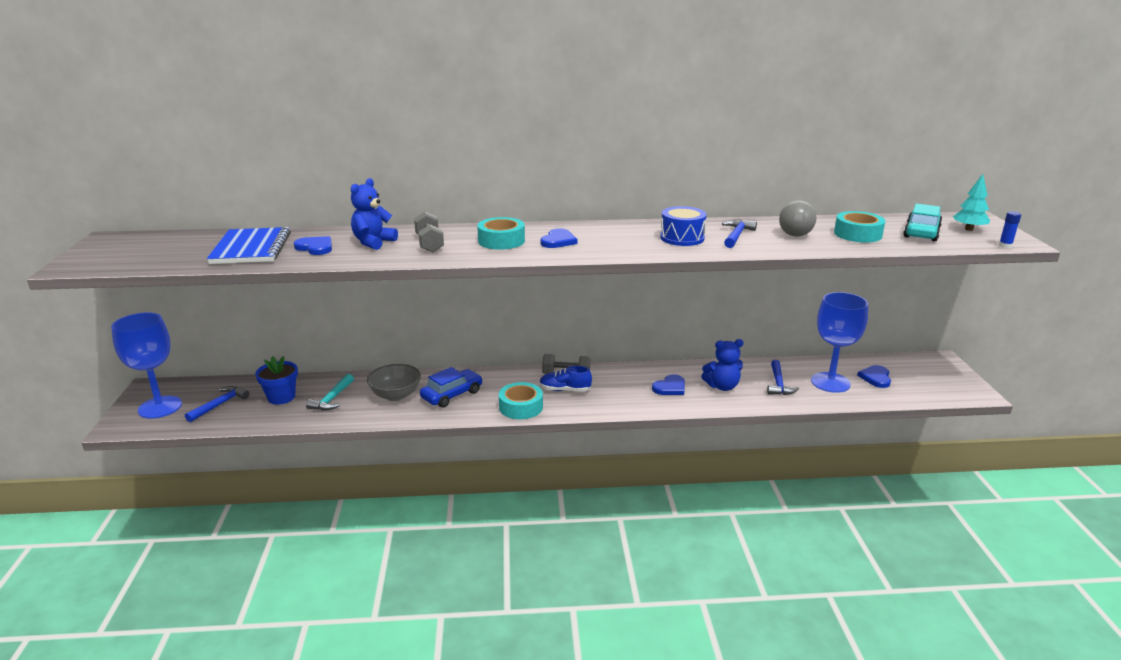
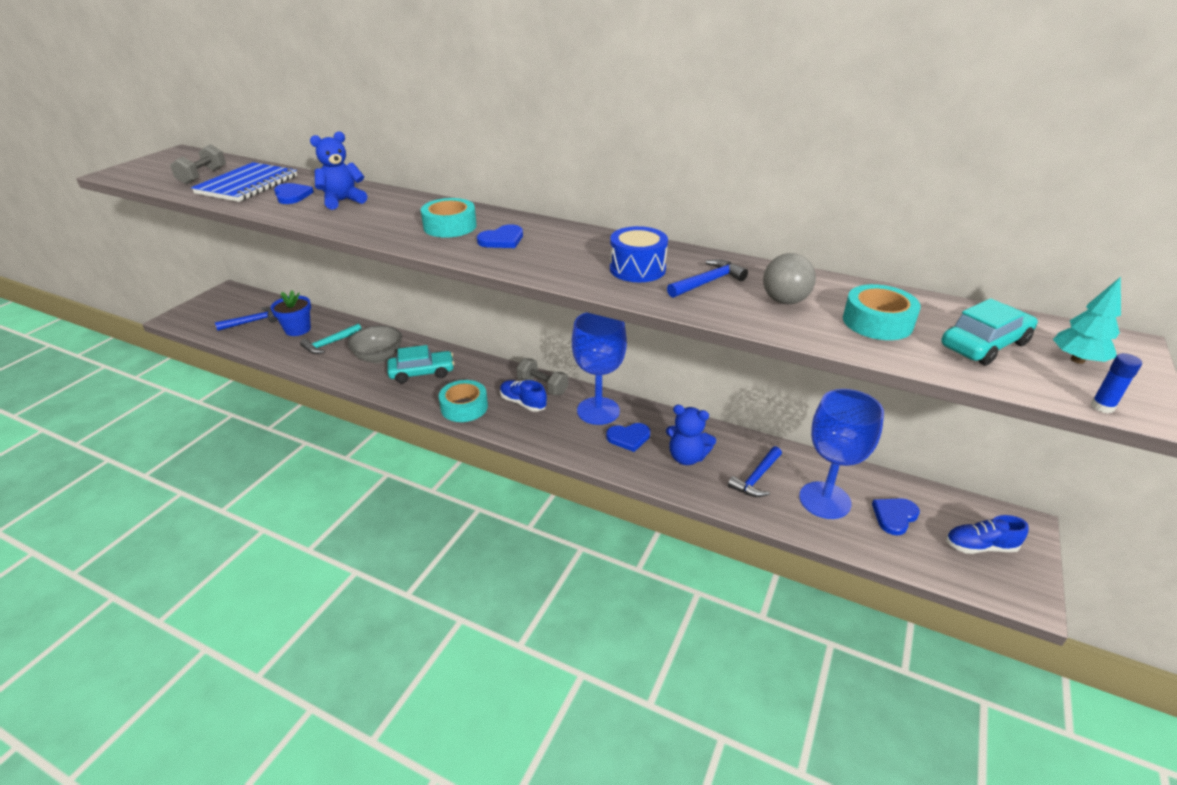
camera: 30 degrees right, 10 degrees up
(160, 407) = (214, 310): blue goblet -> blue goblet (598, 411)
(429, 244) = (384, 214): grey dumbbell -> grey dumbbell (203, 176)
(452, 395) = (422, 373): blue car -> turquoise car
(932, 378) = (980, 546): none -> blue shoe

